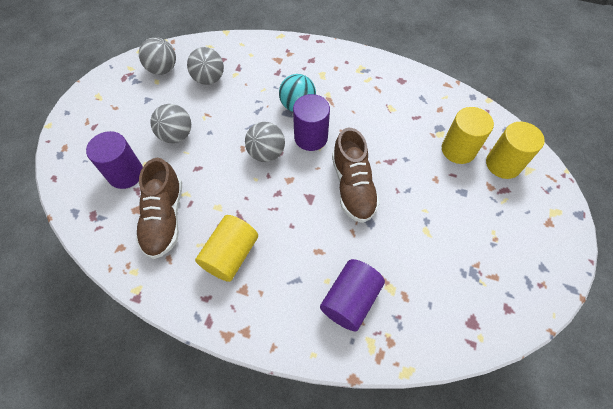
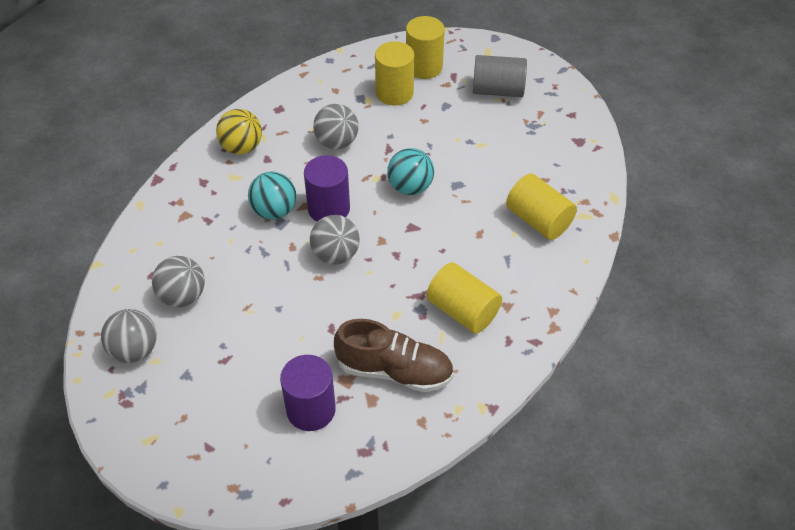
camera: 75 degrees left, 10 degrees down
(176, 135) = (268, 345): grey ball -> grey ball (337, 142)
(350, 300) = (538, 220): purple cylinder -> yellow cylinder
(352, 70) = (242, 147): none -> yellow ball
(353, 186) = (410, 187): brown shoe -> turquoise ball
(505, 231) = (497, 90): none -> grey cylinder

